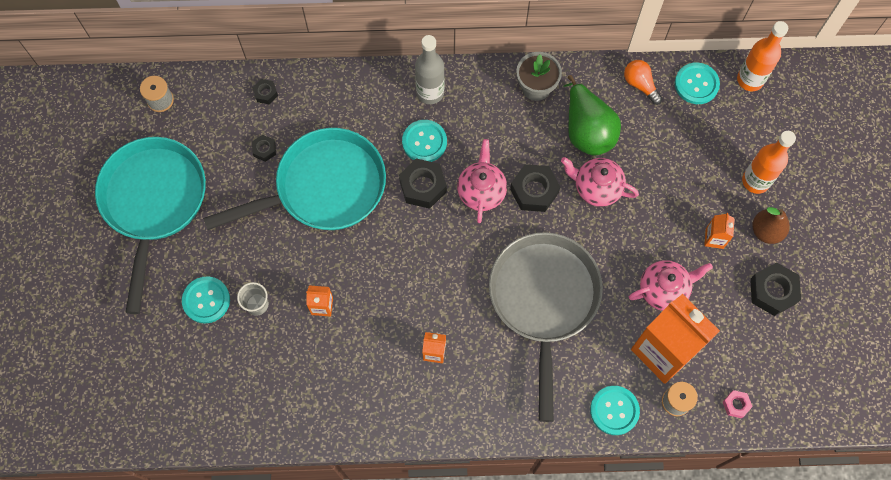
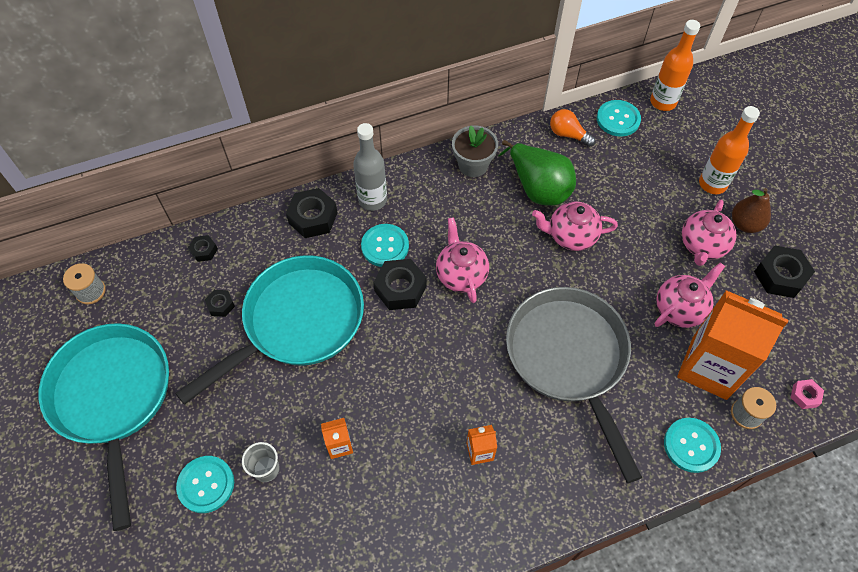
camera: 20 degrees left, 10 degrees down
(534, 191) = (512, 257): black nut -> black nut (313, 218)
(714, 238) = (702, 246): orange carton -> pink teapot

